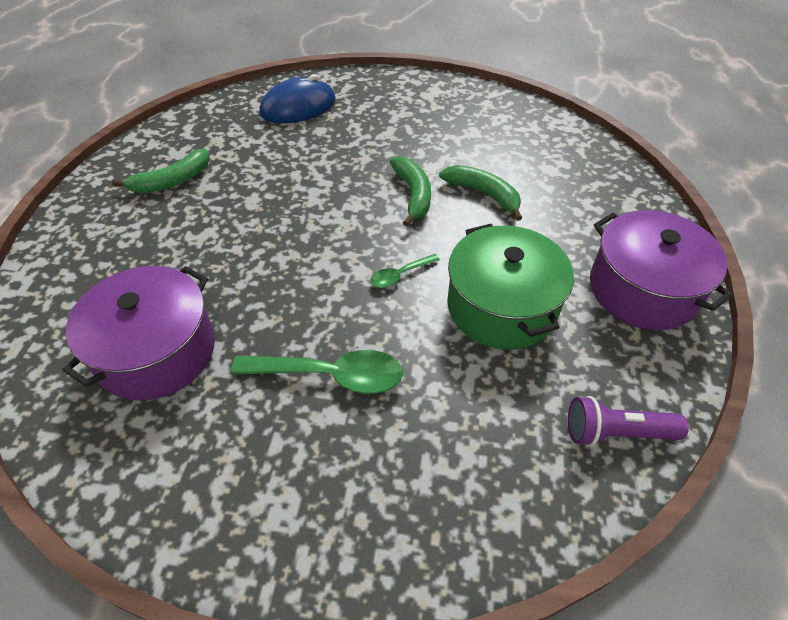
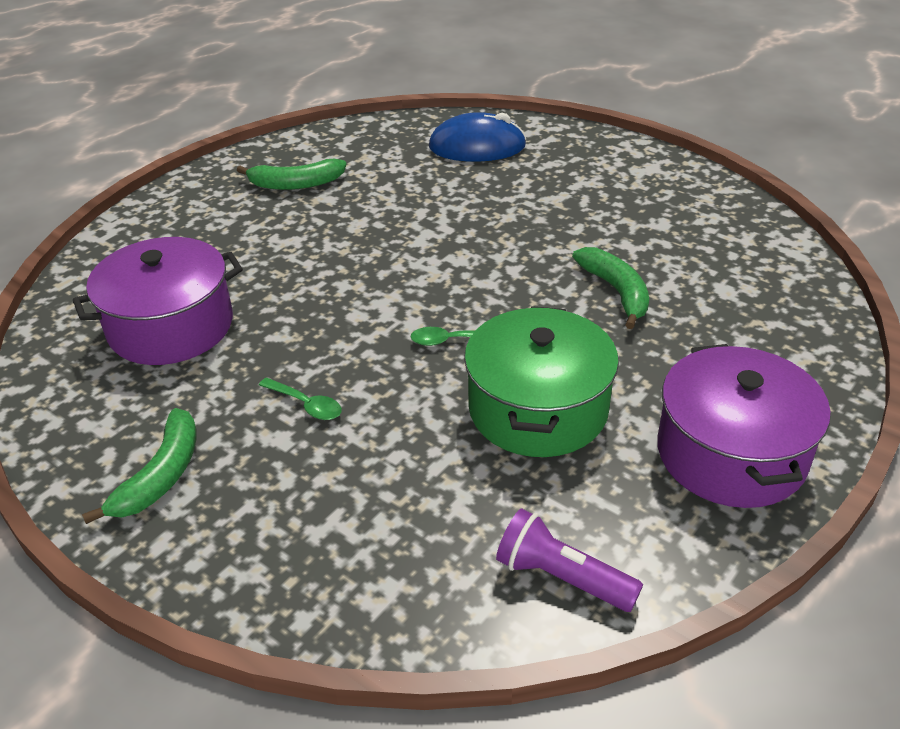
camera: 30 degrees right, 10 degrees down
(330, 375) = (306, 405): green spoon -> green spoon, size x0.52
(413, 195) = (532, 268): green banana -> green banana (161, 475)

